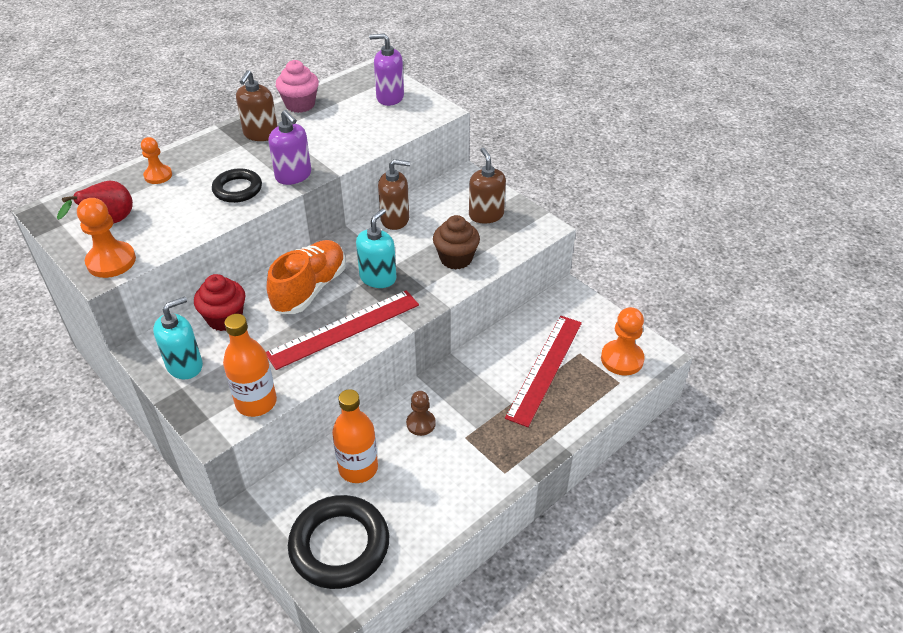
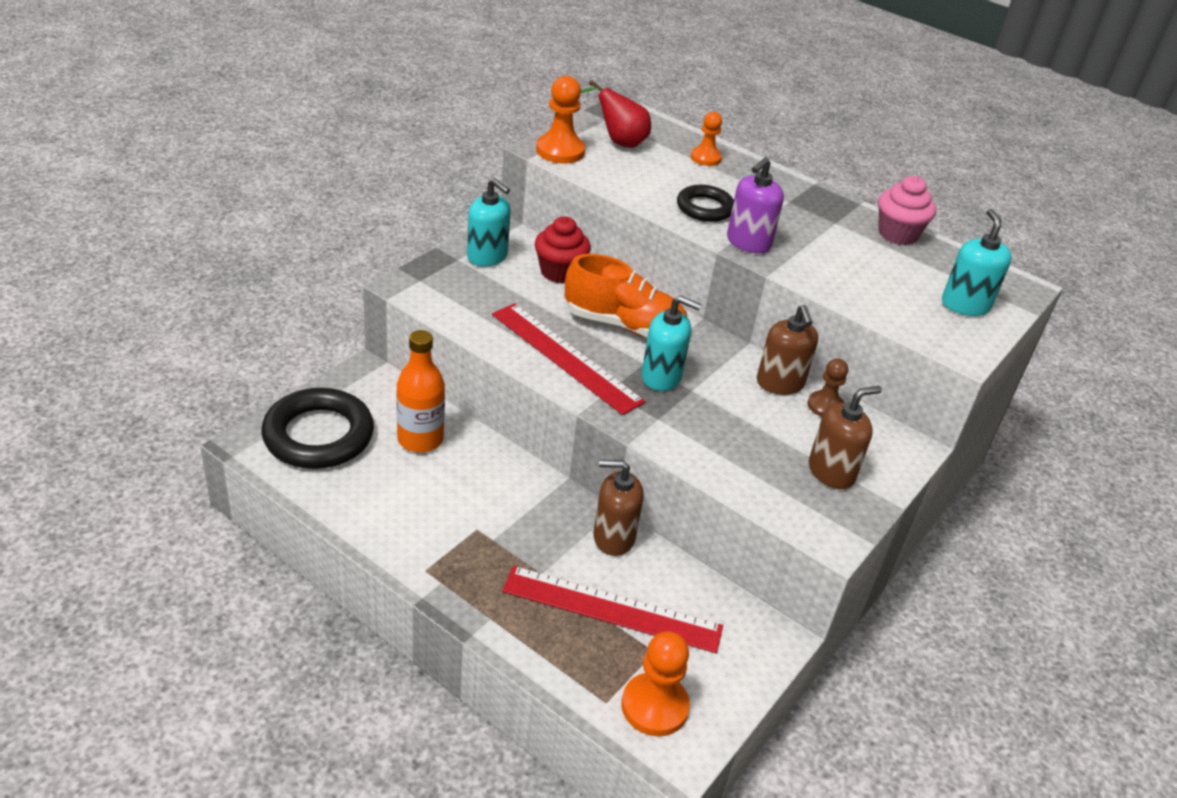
camera: 75 degrees right, 5 degrees down
(256, 402) = (444, 307): orange bottle -> none
(261, 134) = (817, 212): brown soap dispenser -> brown soap dispenser (613, 537)
(390, 97) = (965, 305): purple soap dispenser -> turquoise soap dispenser
(421, 423) = (492, 486): brown pawn -> brown pawn (825, 406)
(456, 259) = (724, 445): brown cupcake -> none

